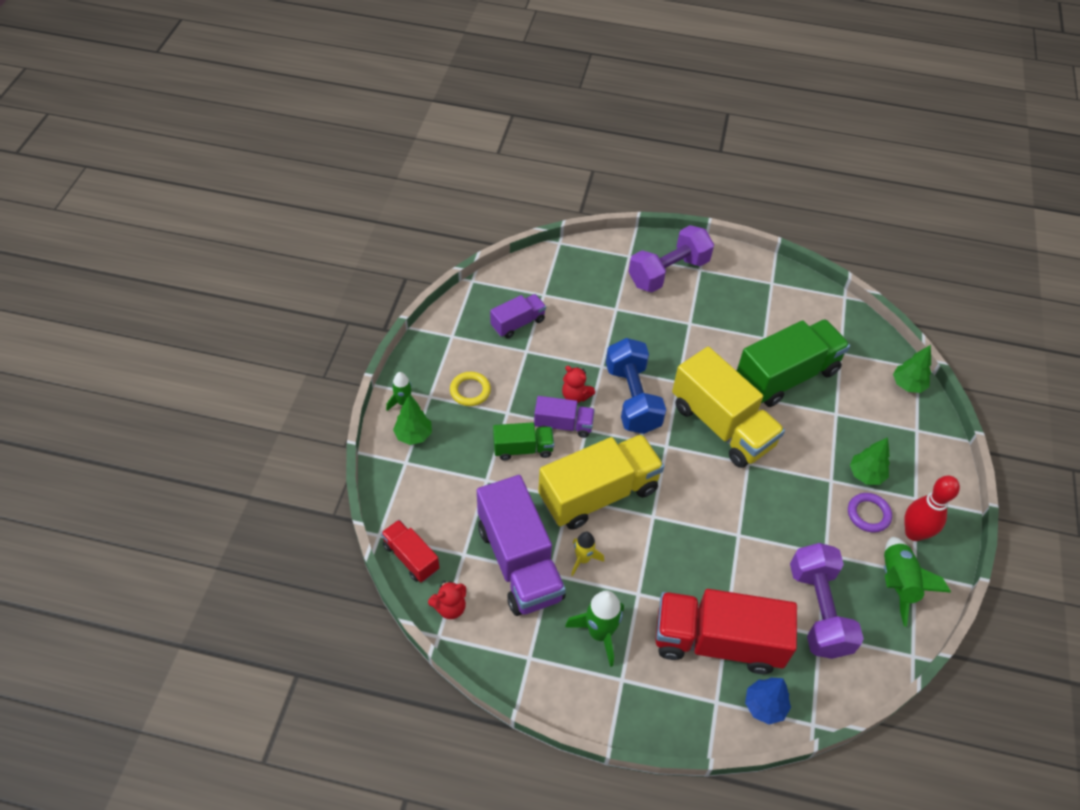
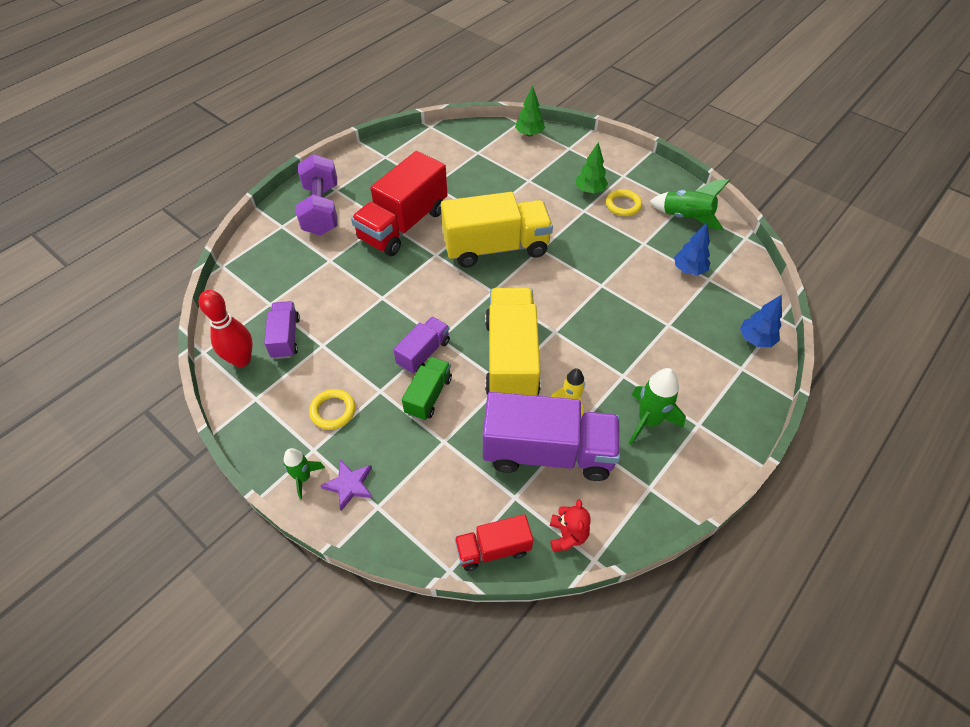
camera: 60 degrees left, 0 degrees up
(413, 435) = (349, 485): green tree -> purple star
(575, 396) = (399, 330): red teddy bear -> none
(632, 398) = (430, 292): blue dumbbell -> none
(717, 641) = (689, 343): red truck -> red truck (403, 225)
(786, 376) = (477, 190): green truck -> none
(818, 610) = (689, 270): purple dumbbell -> blue tree
(868, 514) = (623, 205): purple ring -> yellow ring
(914, 533) = (650, 190): red bowling pin -> red bowling pin (242, 360)

